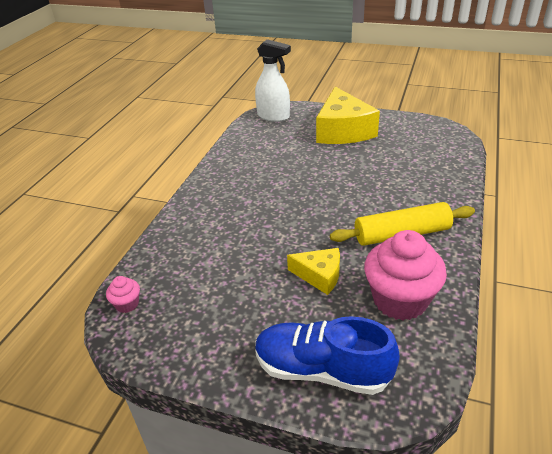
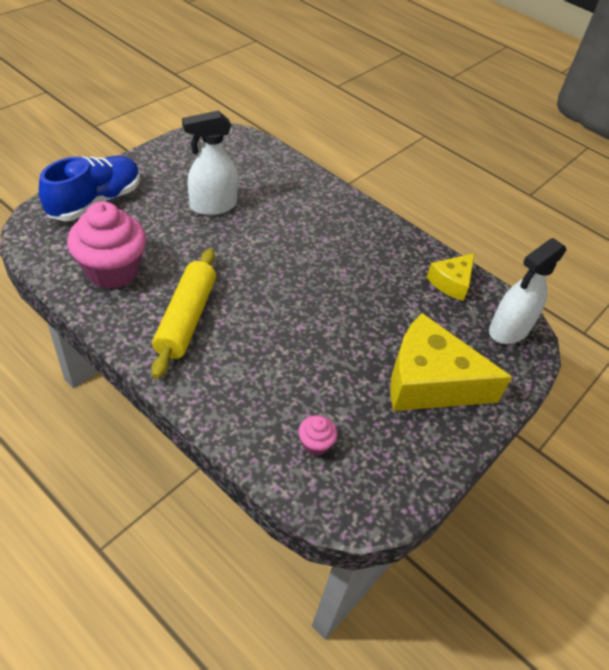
camera: 105 degrees right, 10 degrees up
(127, 304) = (241, 142): pink cupcake -> pink cupcake (315, 444)
(256, 278) = (212, 206): none -> white spray bottle
(319, 275) = (182, 240): yellow cheese -> yellow cheese (451, 282)

